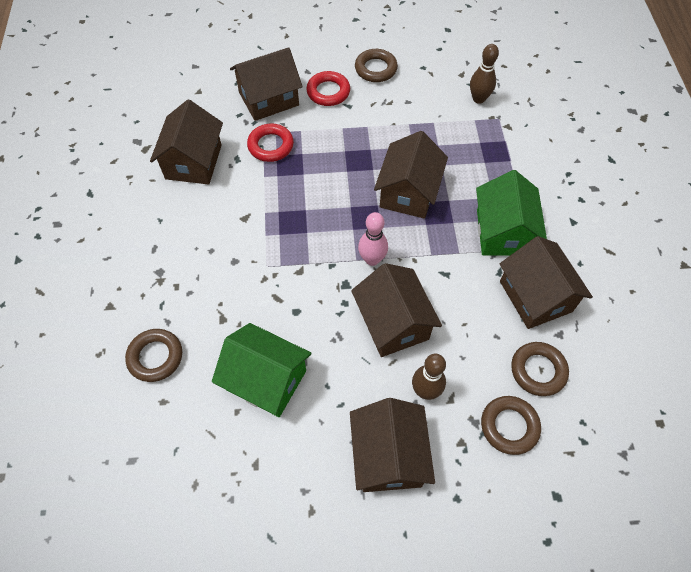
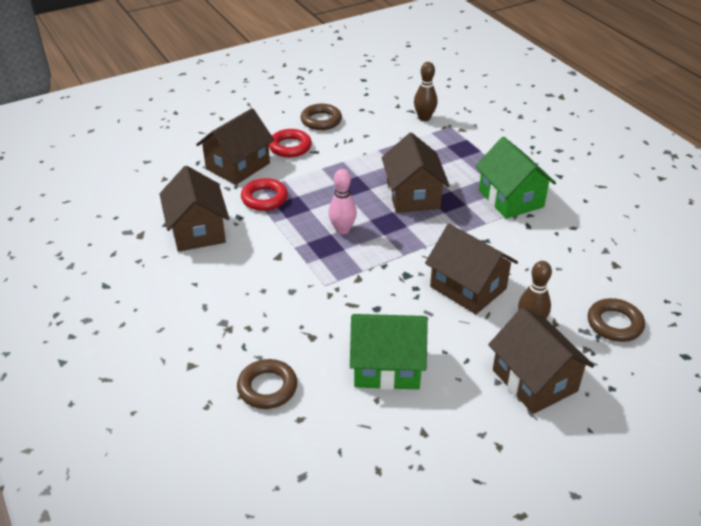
camera: 25 degrees left, 20 degrees down
(372, 259) = (416, 250): pink bowling pin -> pink bowling pin (342, 230)
(535, 296) = (568, 232): brown house -> none
(538, 370) = (607, 279): brown ring -> none

